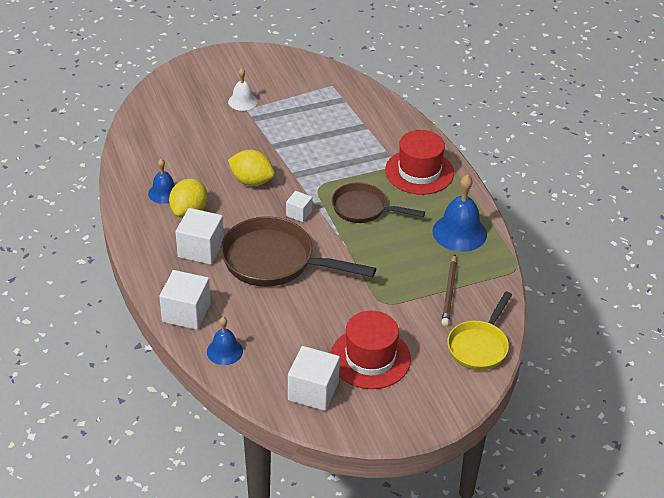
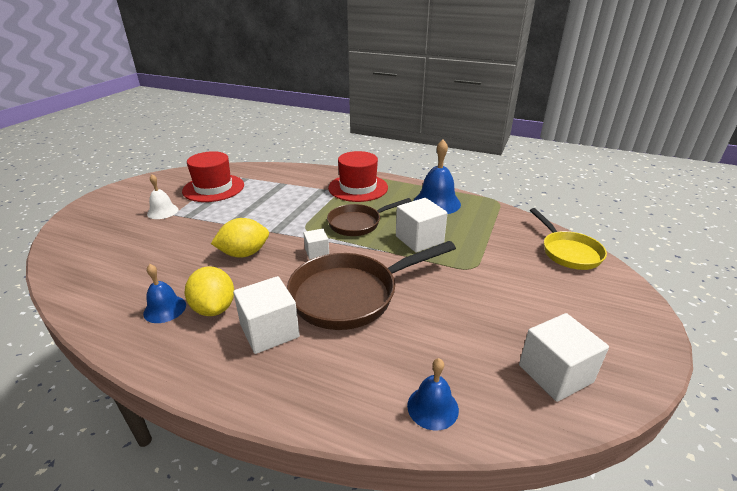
camera: 45 degrees left, 10 degrees down
(186, 313) = (339, 401): white cube -> white cube (419, 239)
(370, 358) = (536, 311): red hat -> red hat (213, 188)
(449, 292) = (494, 235): brown pencil -> none

